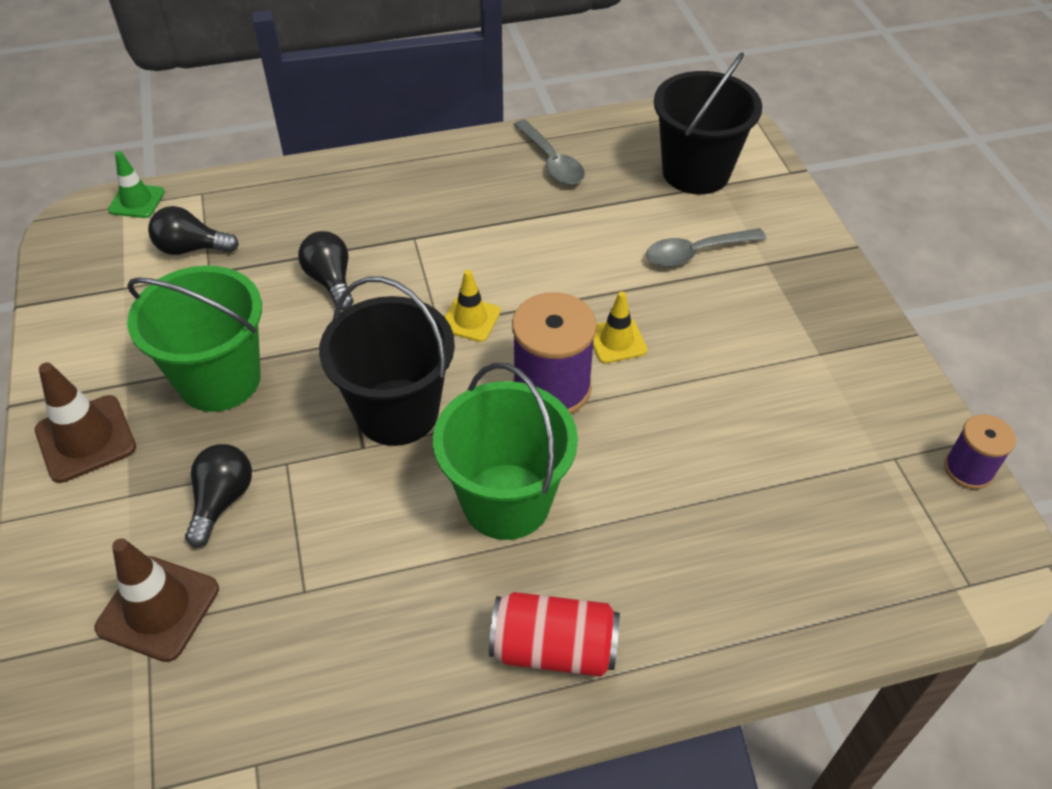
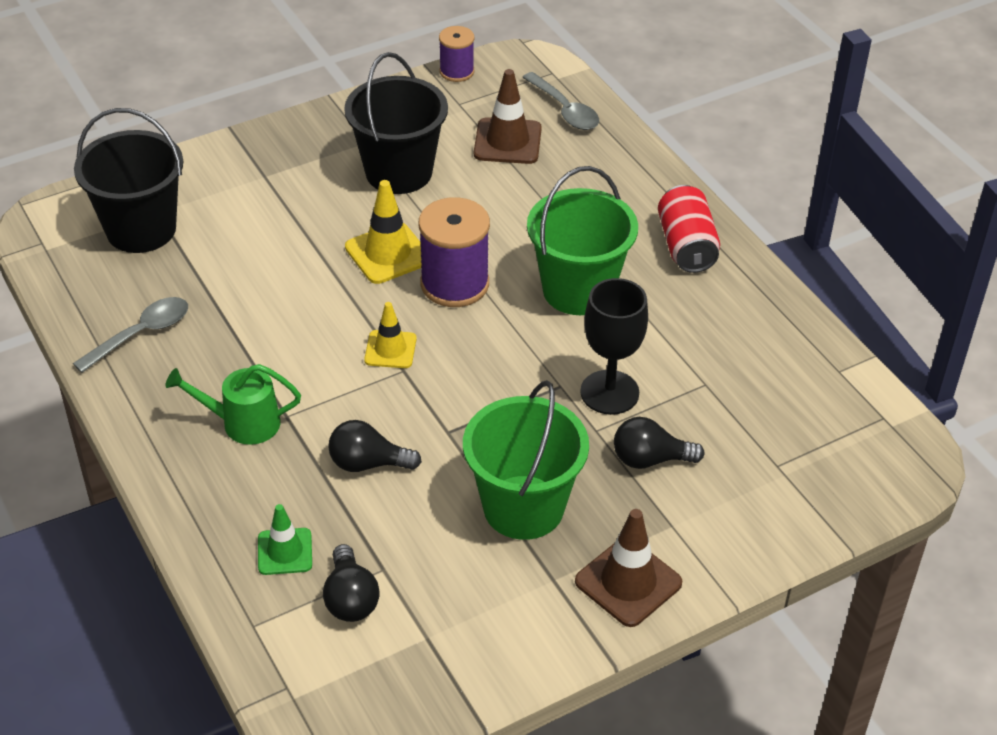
camera: 105 degrees left, 5 degrees down
(136, 201) = (282, 685): green traffic cone -> green traffic cone (285, 552)
(158, 608) = (760, 464): brown traffic cone -> brown traffic cone (507, 141)
(331, 281) = (368, 463): black light bulb -> black light bulb turned 45 degrees clockwise
(333, 489) = (609, 392): none -> black goblet
(397, 412) = (515, 373): black bucket -> black bucket (398, 172)
(417, 210) = (242, 423): none -> green watering can
(616, 341) = (388, 253): yellow traffic cone -> yellow traffic cone, size x1.53
(696, 253) = (262, 218): grey spoon -> grey spoon (565, 110)

